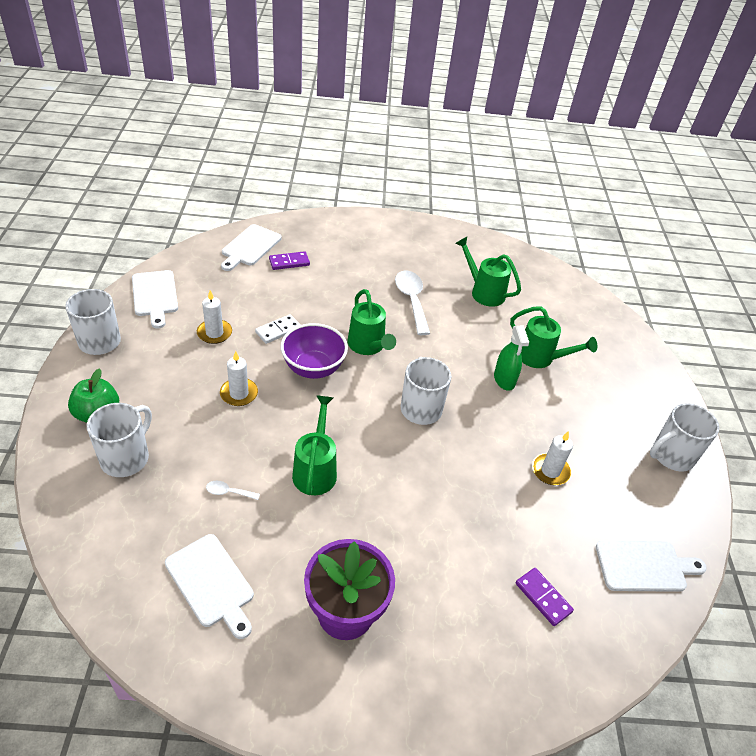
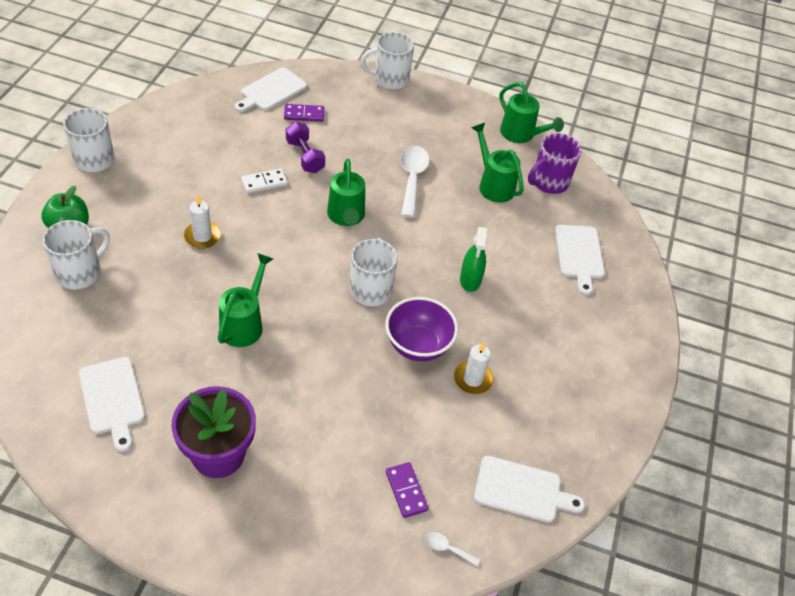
camera: 15 degrees right, 5 degrees up
(155, 295) = (161, 124): white cutting board -> white cutting board (579, 255)
(214, 333) = (202, 173): white candle -> none
(228, 492) = (157, 324): white spoon -> white spoon (447, 548)
(306, 299) = (305, 156): none -> purple dumbbell
(313, 368) = (283, 227): purple bowl -> purple bowl (418, 345)
(528, 281) = (549, 182): none -> purple mug
(540, 358) = (520, 266): green watering can -> green watering can (521, 135)
(671, 456) = (609, 395): white mug -> white mug (390, 79)

